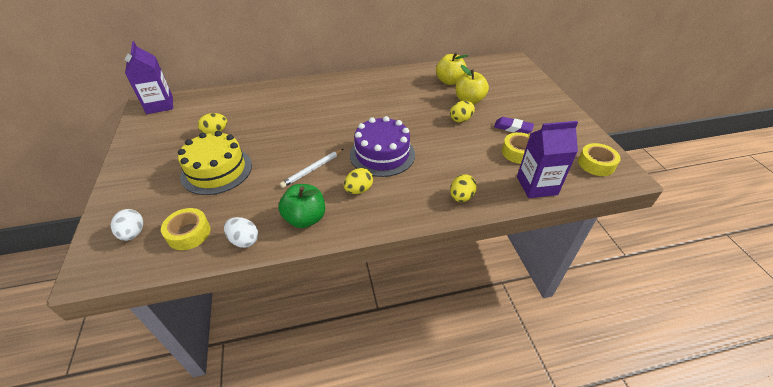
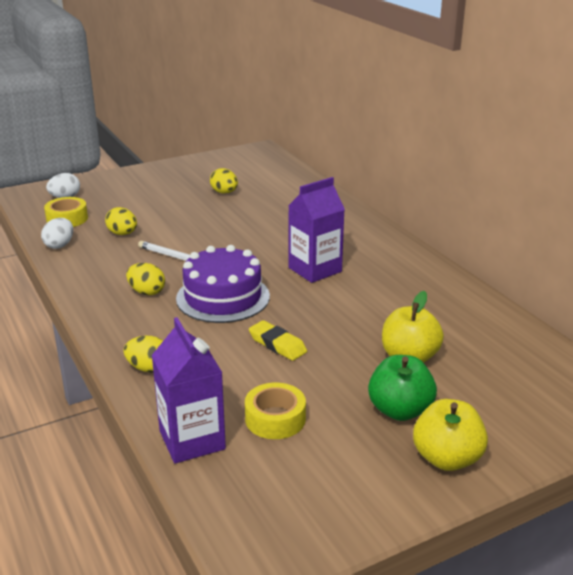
camera: 75 degrees right, 15 degrees down
(160, 105) = (260, 155): purple carton -> purple carton (315, 270)
(217, 170) = (159, 209): yellow cake -> none
(305, 218) = (93, 269): green apple -> green apple (400, 410)
(446, 140) = (277, 344): none -> yellow eraser
(449, 81) = (461, 332): yellow apple -> yellow apple (447, 458)
(461, 119) = (343, 353): yellow egg -> yellow egg (122, 234)
(513, 128) = (347, 410): purple eraser -> none
(596, 164) = (276, 517): yellow tape -> none

